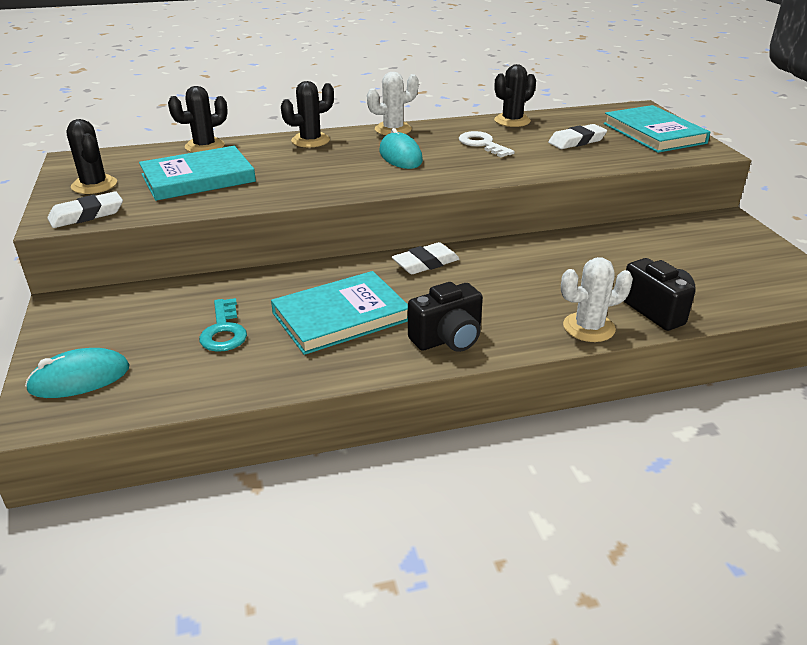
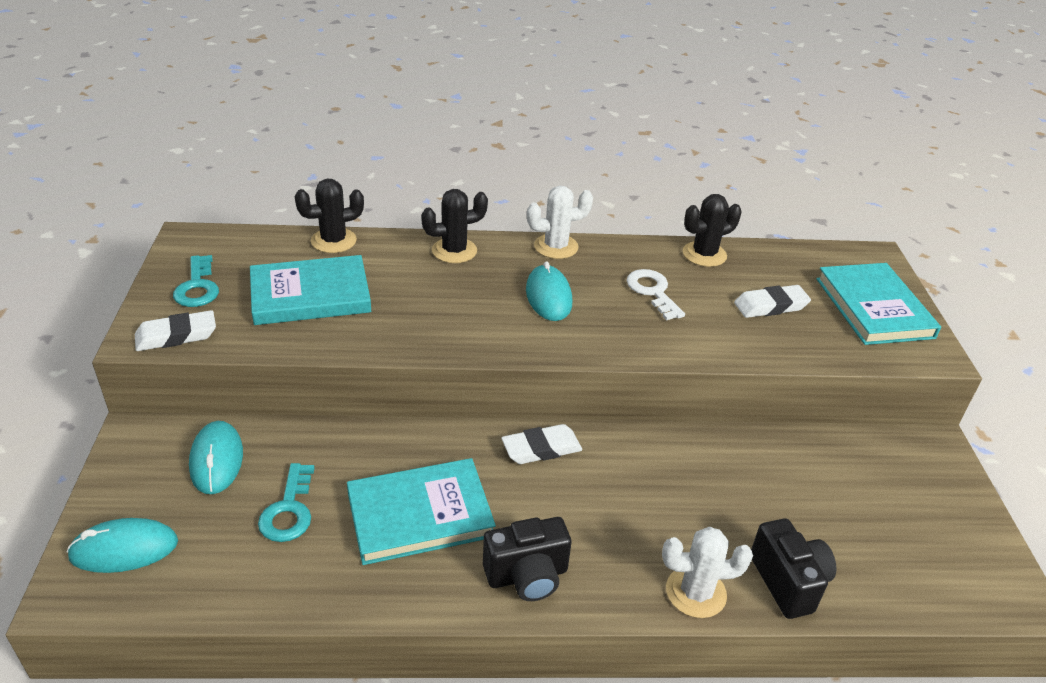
camera: 10 degrees right, 5 degrees up
(94, 185) = (197, 287): black cactus -> turquoise key
(145, 310) = (216, 460): none -> turquoise mouse

